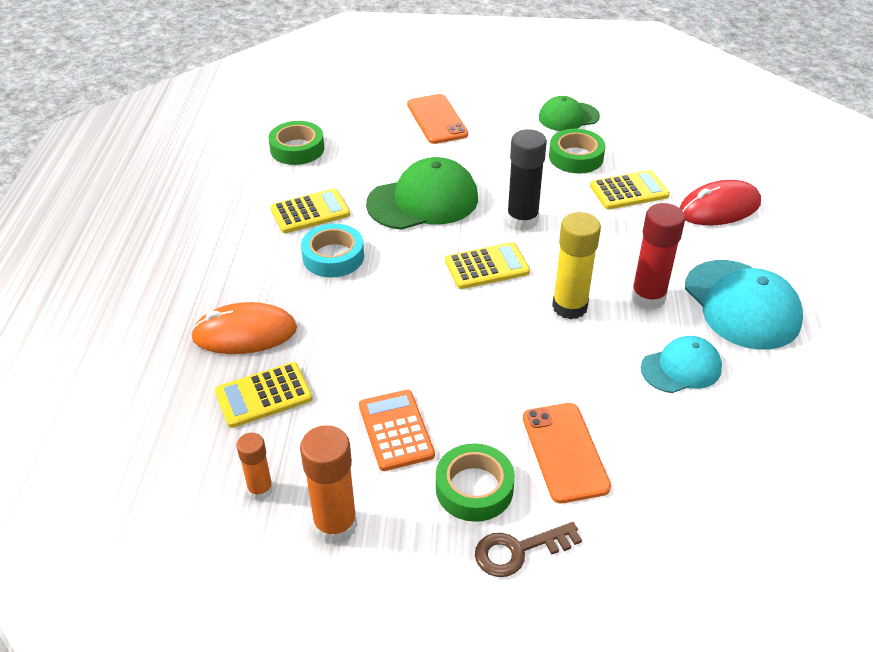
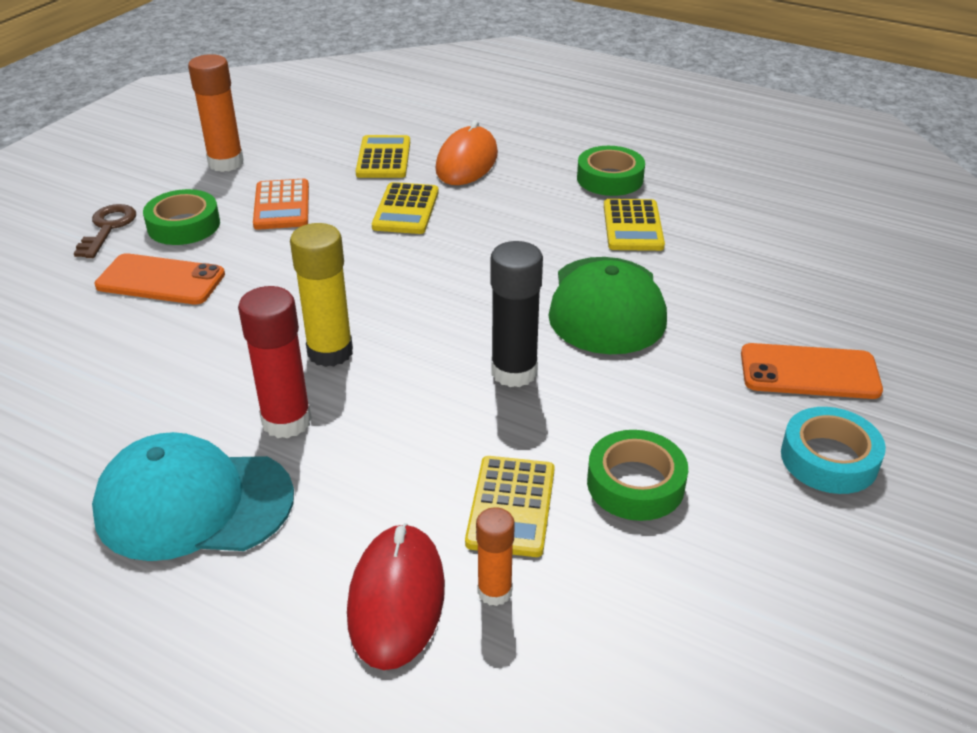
camera: 115 degrees right, 5 degrees down
(260, 490) = (291, 142): orange glue stick -> orange glue stick (494, 591)
(297, 149) = (774, 242): green tape -> green tape (610, 179)
(333, 257) = (542, 224): turquoise tape -> turquoise tape (829, 459)
(395, 430) = (282, 205): orange calculator -> orange calculator turned 75 degrees clockwise
(487, 266) = (447, 315): yellow calculator -> yellow calculator (406, 209)
(568, 117) = (766, 526): green cap -> none
(681, 368) = (163, 396): turquoise cap -> none

